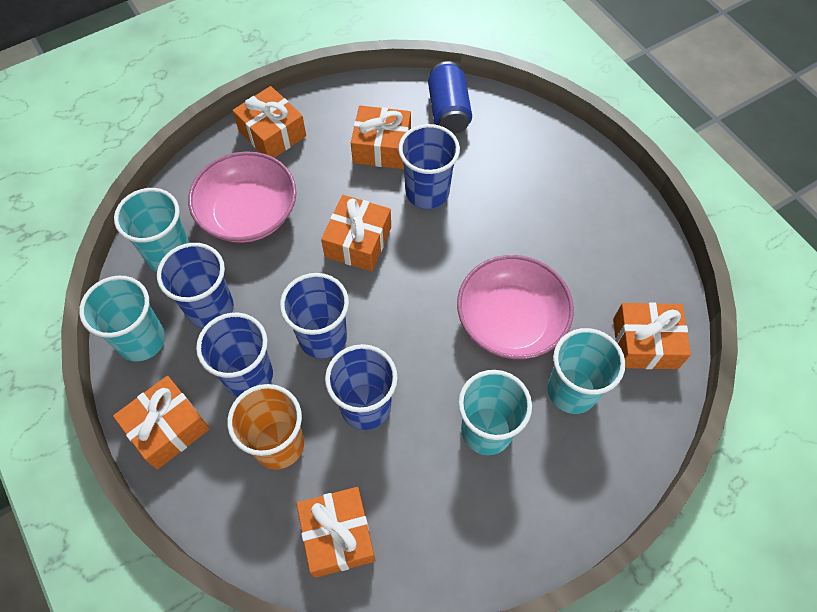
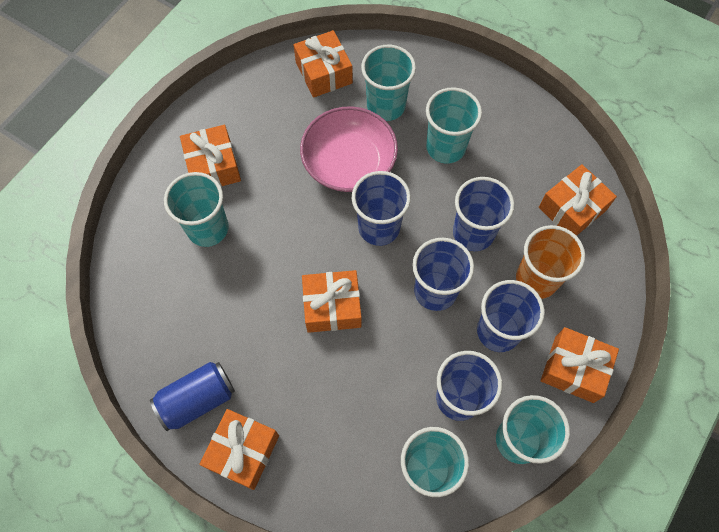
camera: 115 degrees left, 5 degrees up
(248, 213) = (347, 421): pink bowl -> none
(382, 147) = (217, 335): orange gift -> orange gift (213, 166)
(427, 192) = (253, 272): blue cup -> blue cup (379, 227)
(448, 111) = (147, 294): blue can -> blue can (197, 399)
(492, 172) = (208, 228): none -> turquoise cup

